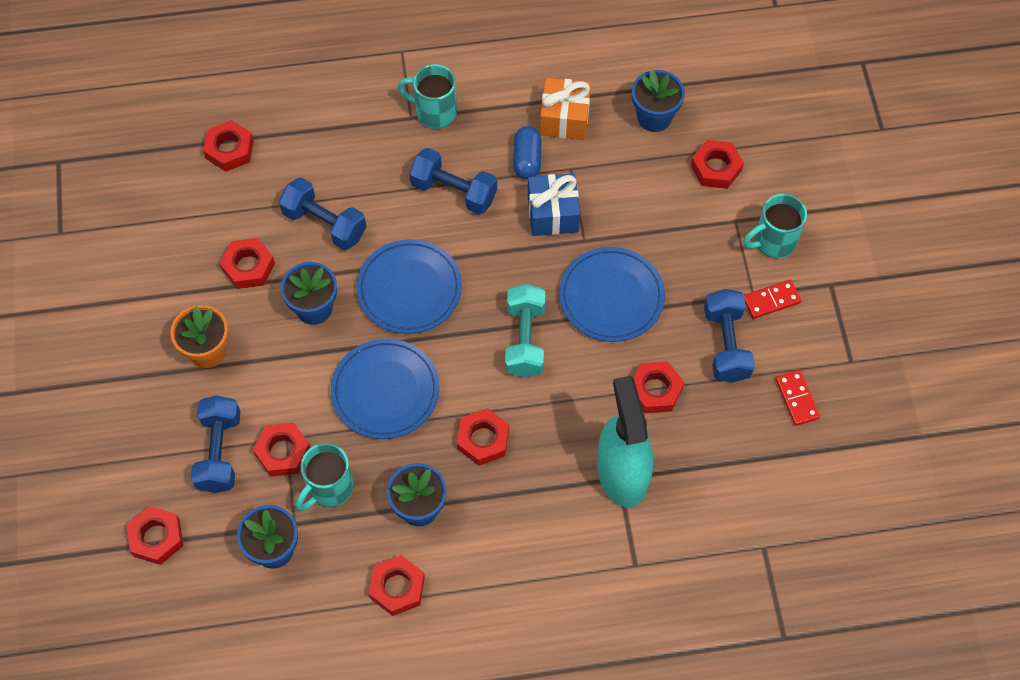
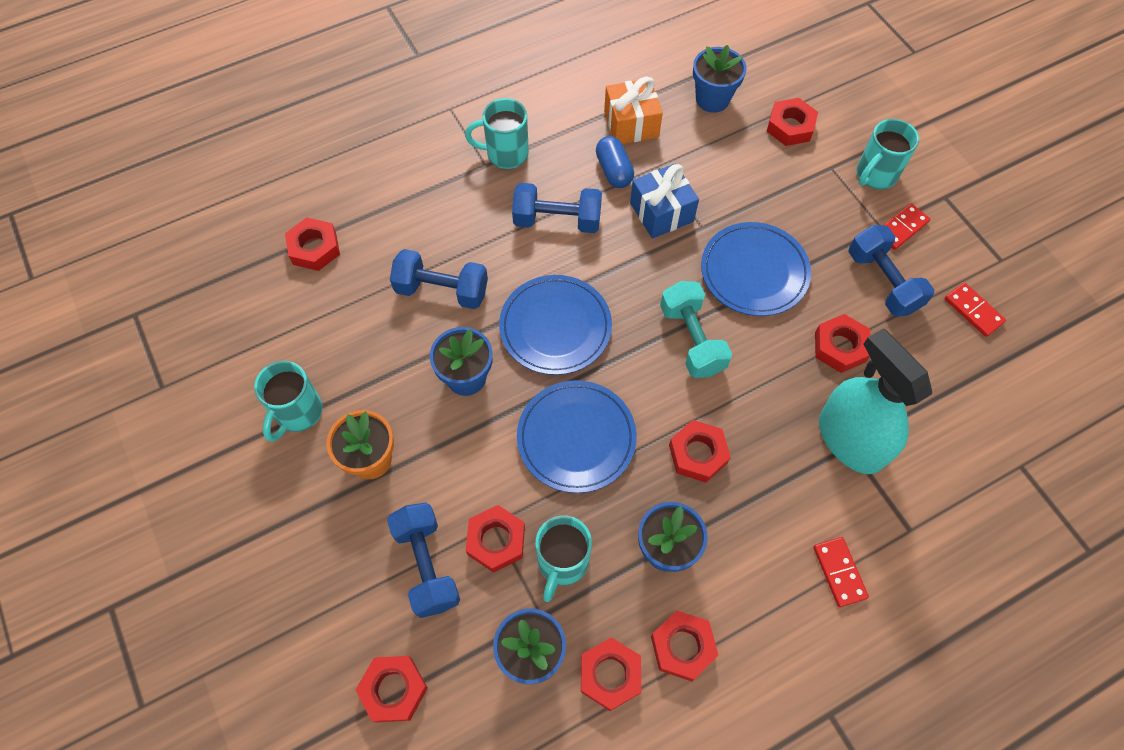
camera: 20 degrees left, 0 degrees up
(163, 292) = (298, 413): none -> turquoise mug
(248, 267) = (380, 358): red nut -> red nut (610, 675)
(555, 577) = (839, 572): none -> red domino

